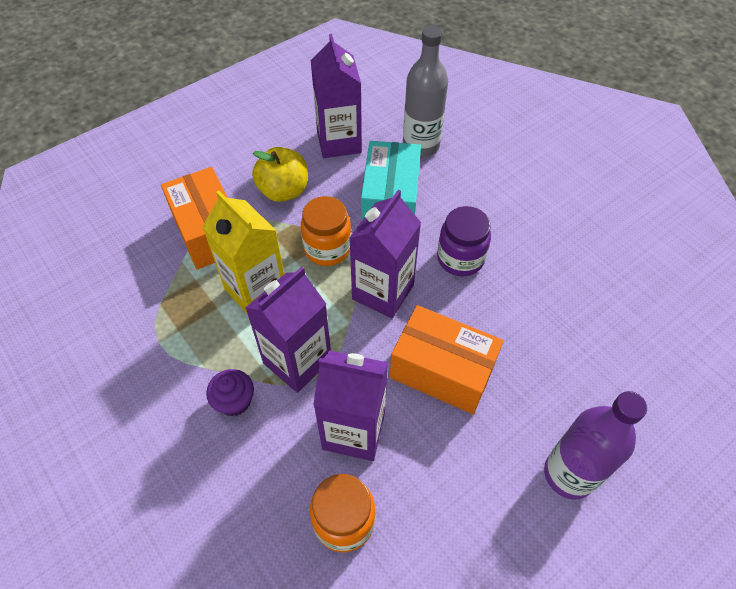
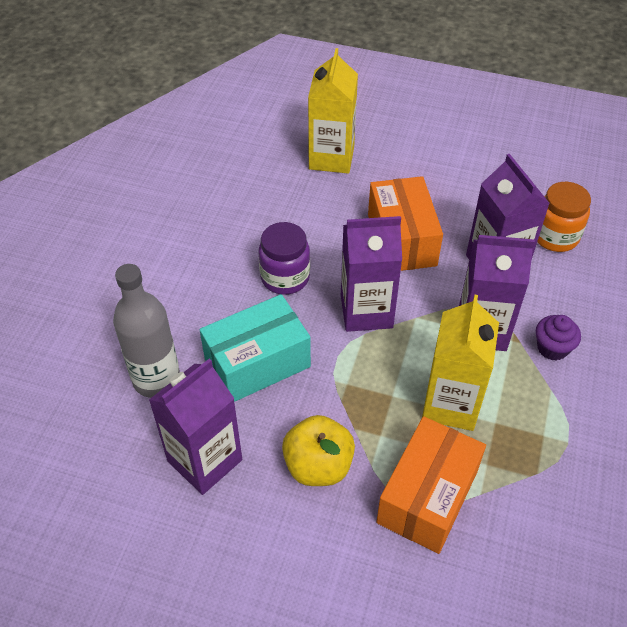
camera: 125 degrees left, 5 degrees down
(327, 249) = (357, 378): orange jar -> none
(569, 474) = (412, 150): purple bottle -> none
(600, 384) = (331, 158): none -> yellow carton

